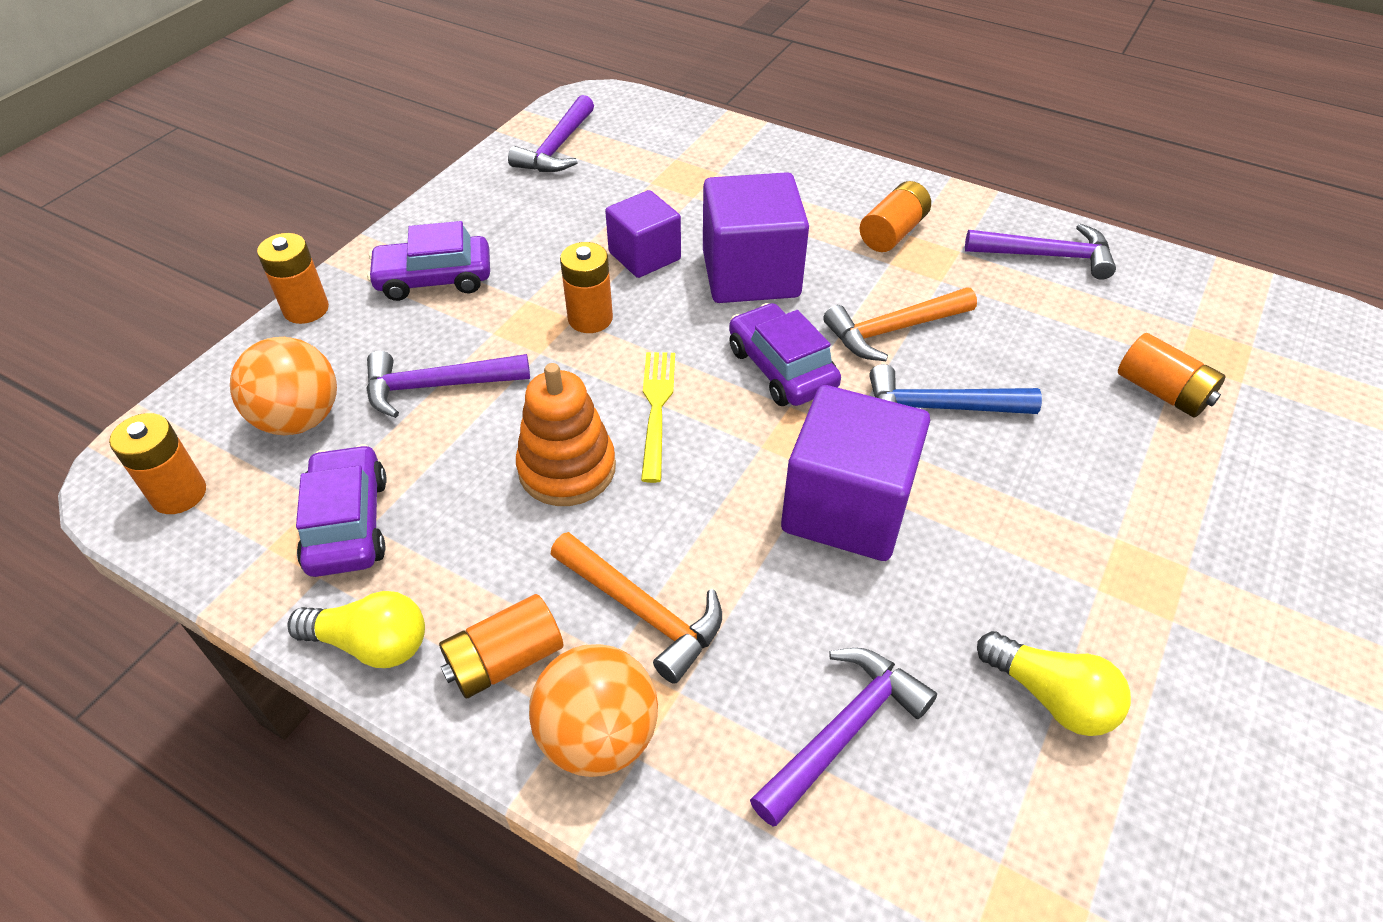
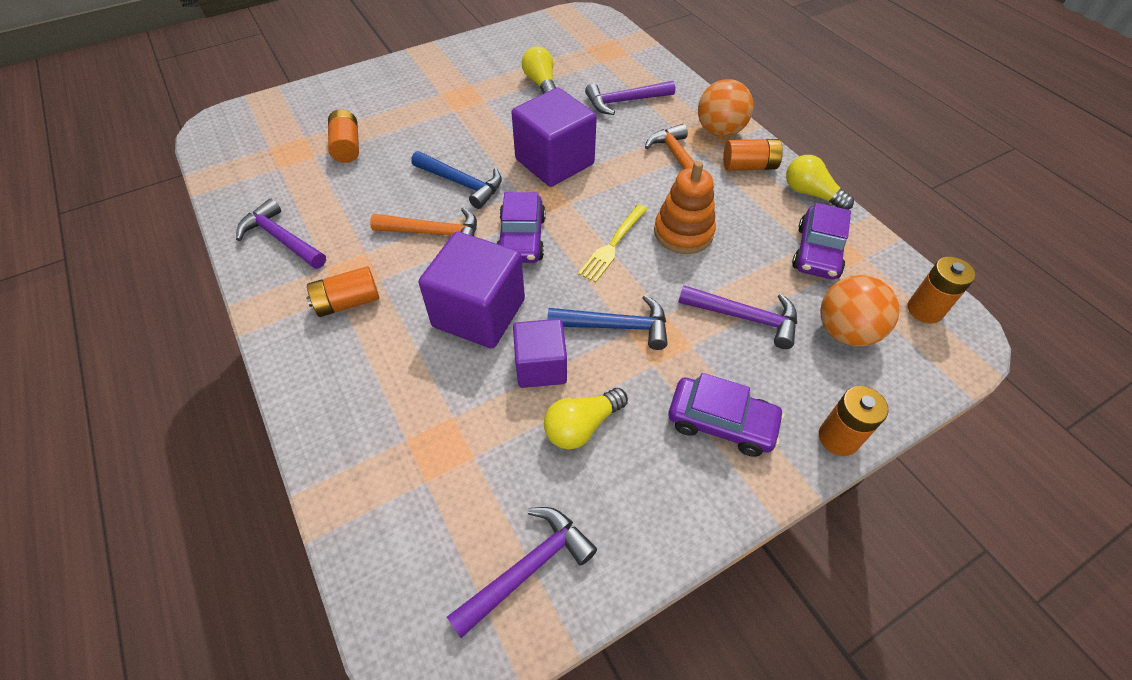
camera: 150 degrees left, 5 degrees up
(571, 230) = (582, 426): none -> yellow light bulb
(590, 318) = (616, 326): orange battery -> blue hammer

